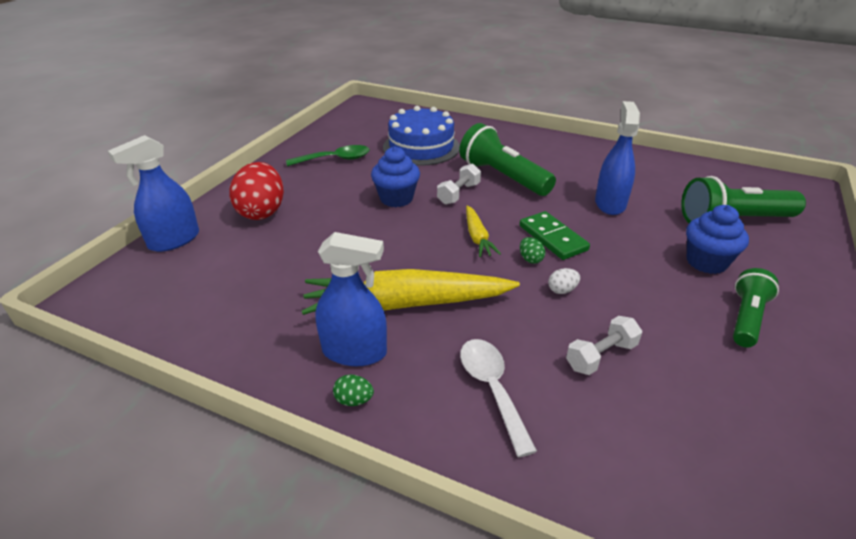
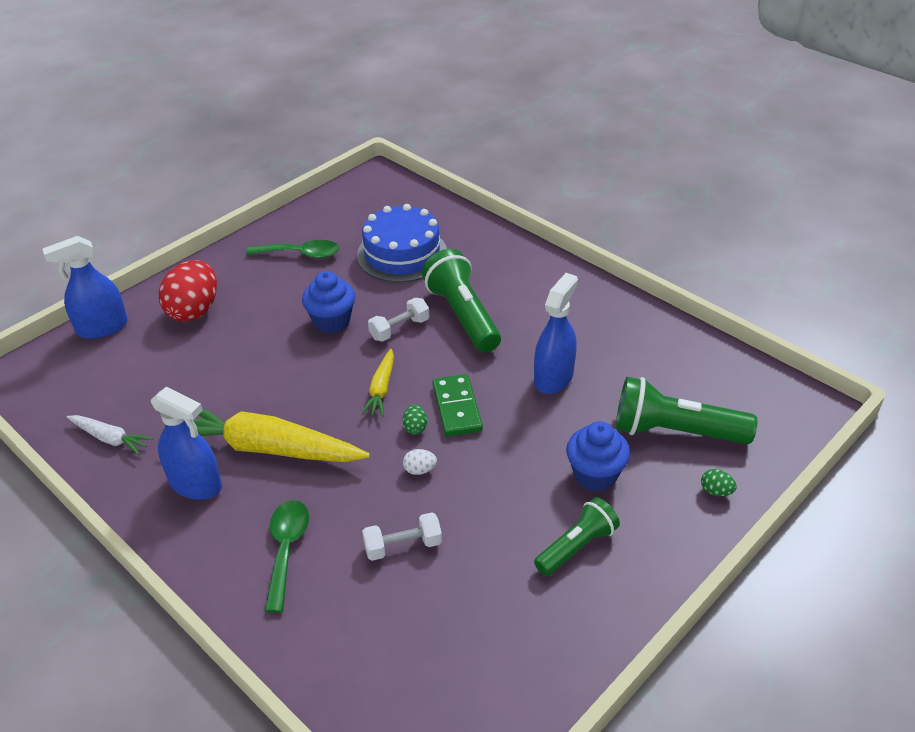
camera: 20 degrees right, 5 degrees up
(234, 331) = (110, 438): none -> white carrot
(354, 400) = (171, 528): green egg -> green egg (716, 491)
(492, 389) = (286, 550): white spoon -> green spoon

